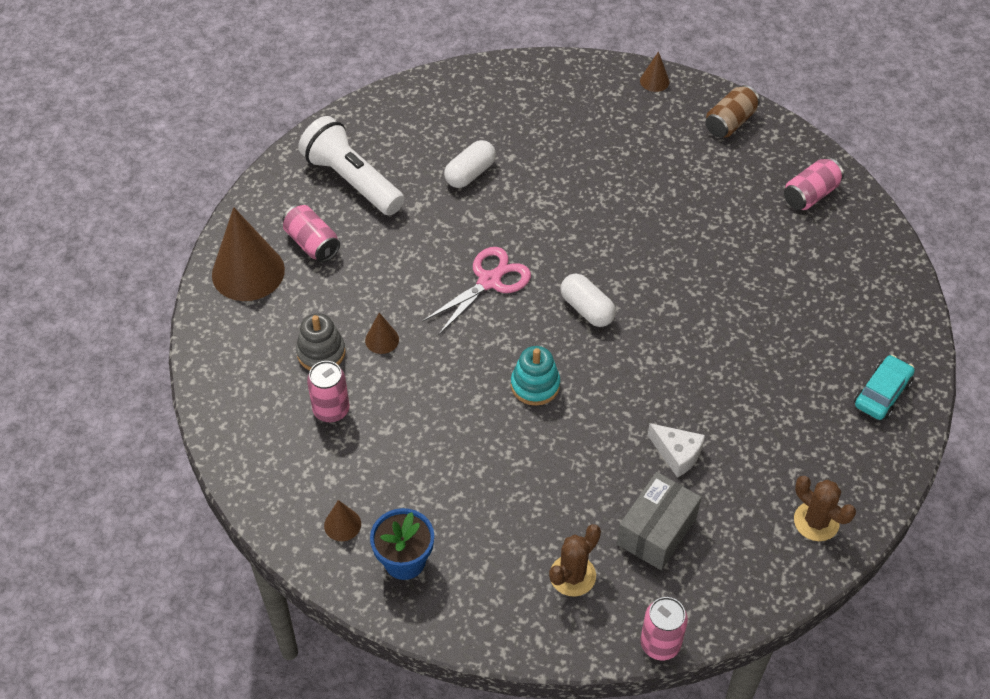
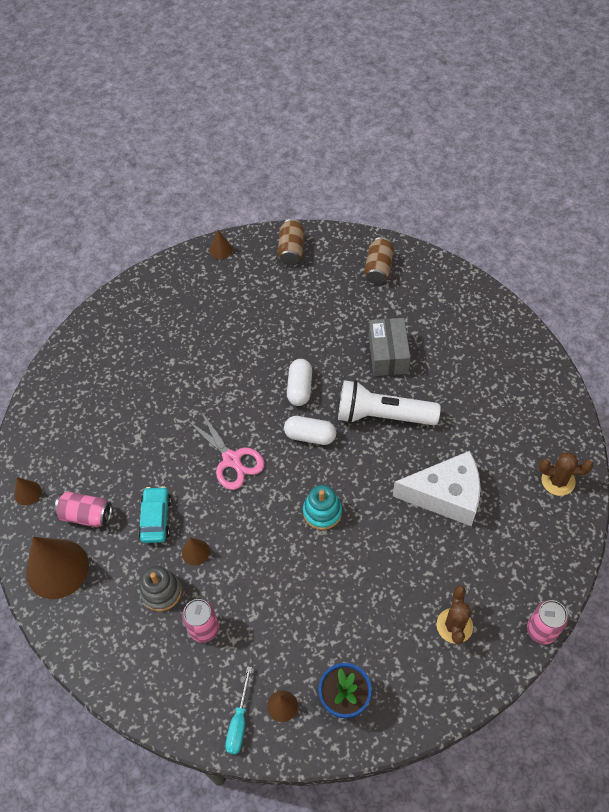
camera: 35 degrees left, 5 degrees up
(278, 191) = (27, 493): none -> brown cone
(292, 509) = (239, 722): none -> turquoise screwdriver
(352, 180) = (75, 449): white flashlight -> white flashlight (382, 415)
(470, 173) = (154, 391): white capsule -> white capsule (299, 388)
(489, 281) = (232, 459): pink scissors -> pink scissors turned 135 degrees clockwise
(656, 531) = (477, 556): grey box -> grey box (388, 355)
(677, 454) = (445, 495): white cheese -> white cheese, size x1.93
(810, 195) = (378, 268): pink can -> brown can
(882, 394) = (524, 372): turquoise car -> turquoise car (156, 518)

